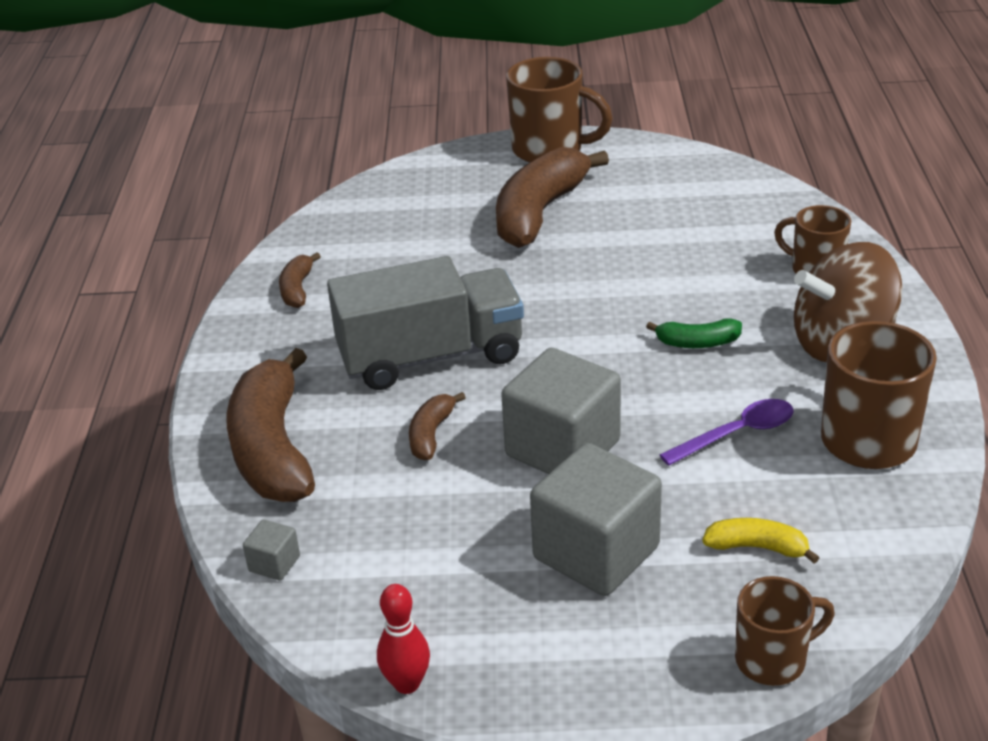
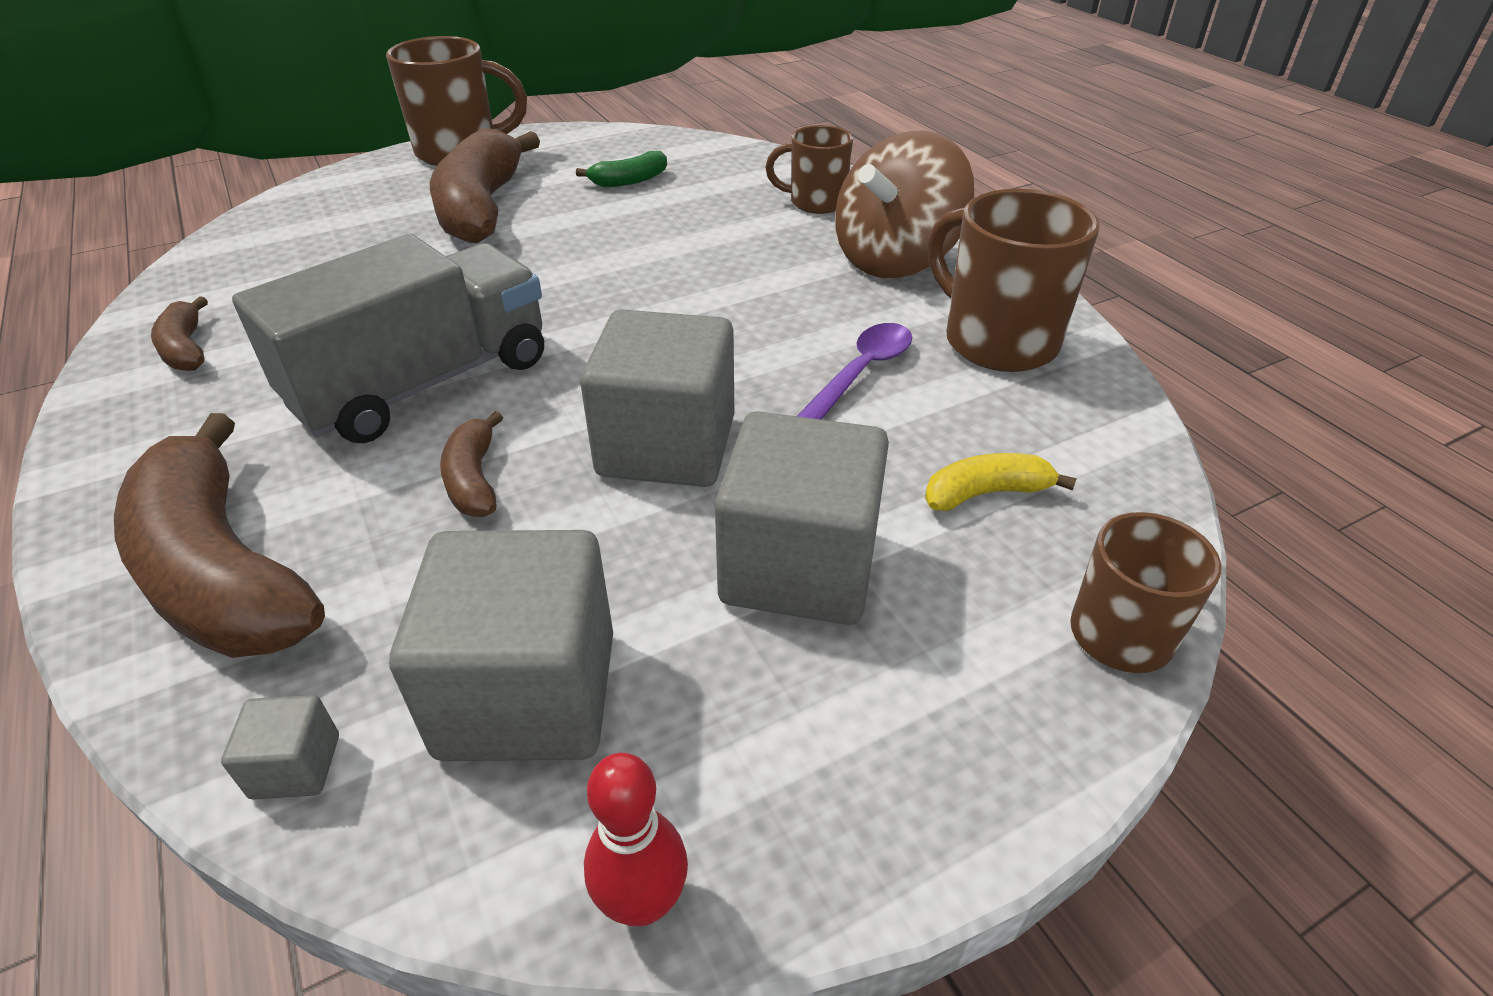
camera: 30 degrees left, 5 degrees up
(401, 569) = (528, 694): none -> grey cube
(697, 343) = (747, 292): green banana -> green banana (629, 181)

